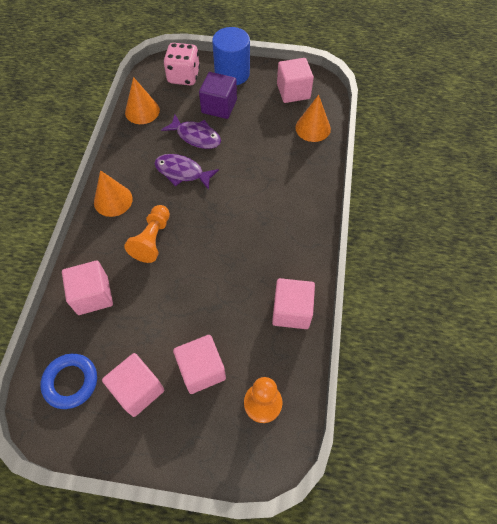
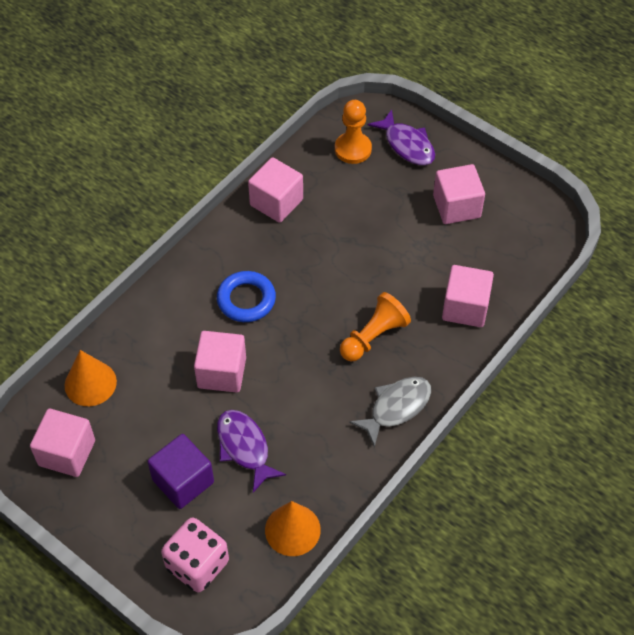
camera: 150 degrees left, 5 degrees down
(71, 382) = (516, 240): blue ring -> blue ring (246, 300)
(113, 200) = (396, 407): orange cone -> grey fish
(182, 172) = (293, 403): purple fish -> purple fish (407, 145)
(201, 370) = (391, 195): pink cube -> pink cube (222, 372)
(232, 73) = (125, 531): blue cylinder -> none

